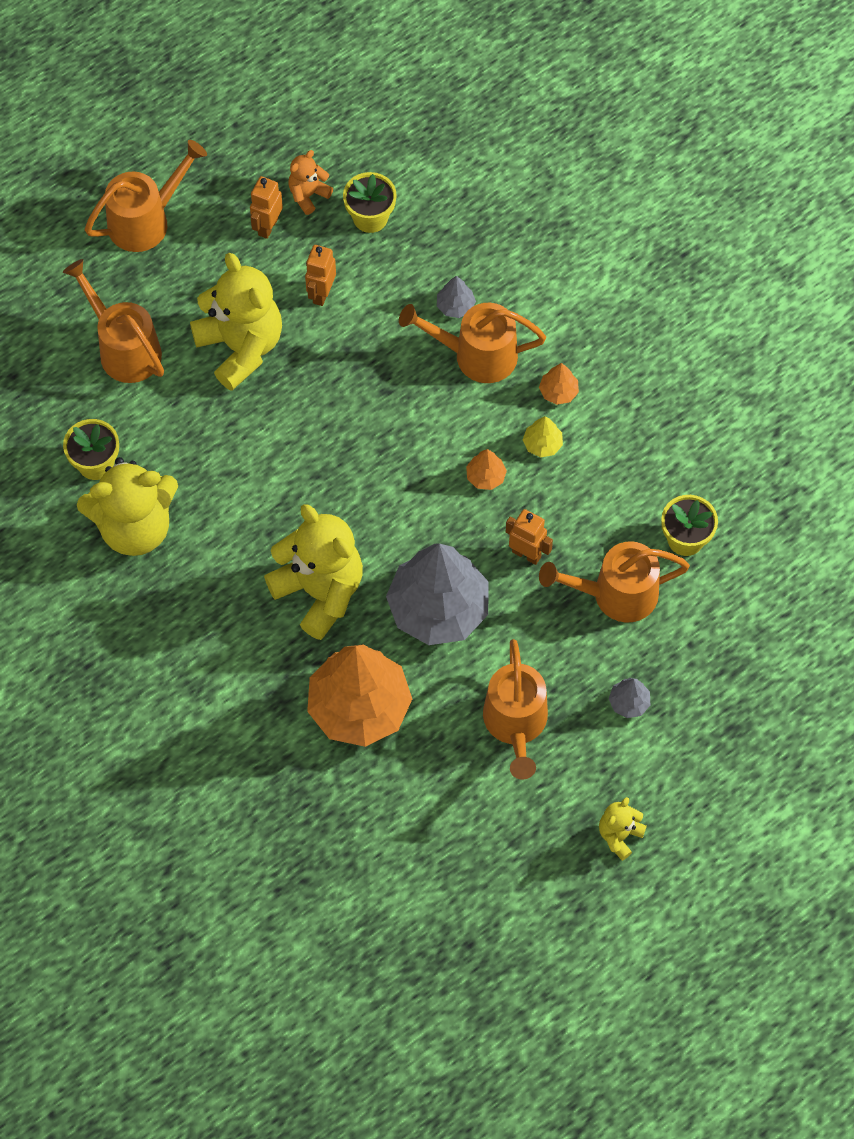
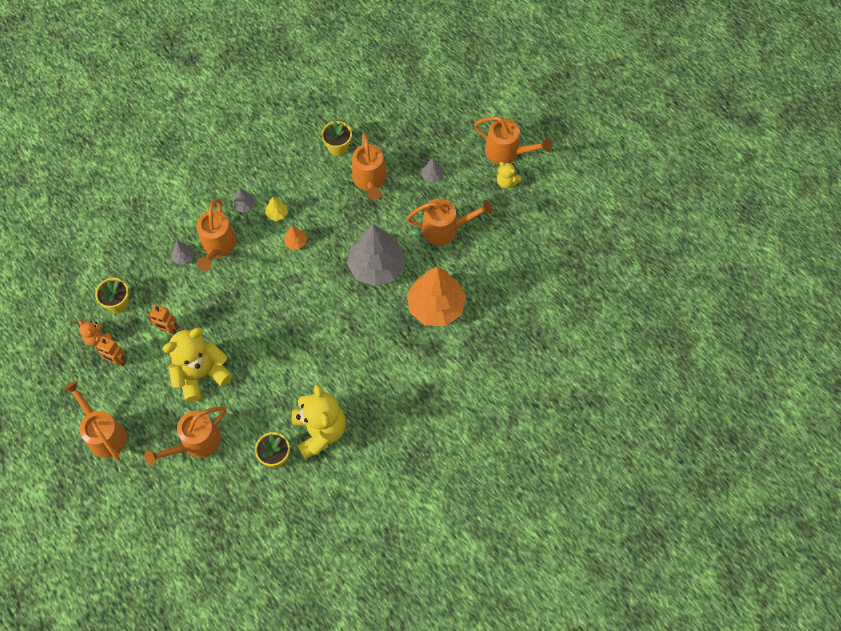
camera: 90 degrees left, 0 degrees up
(320, 591) = (365, 328): yellow teddy bear -> none
(526, 554) = (344, 222): orange robot -> none
(558, 392) = (244, 205): orange tree -> grey tree
(686, 839) = (507, 152): none -> orange watering can

